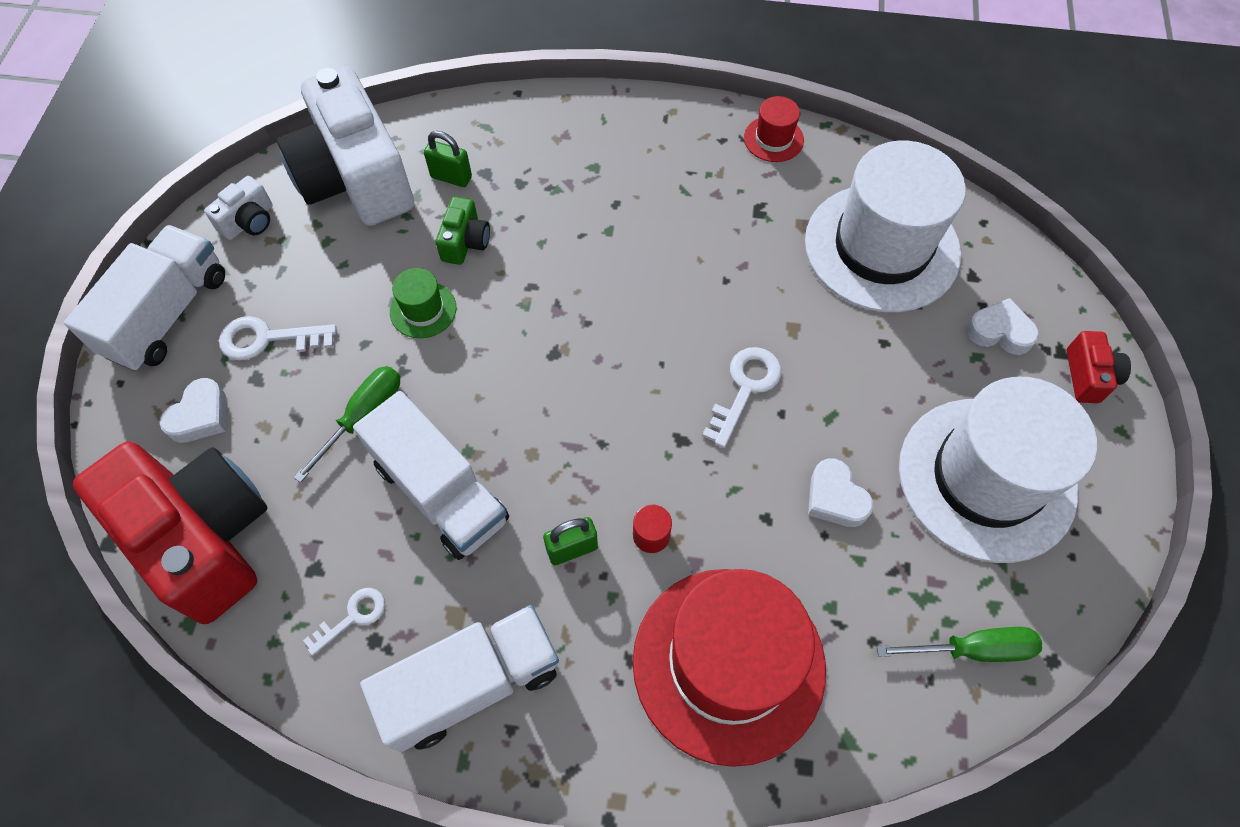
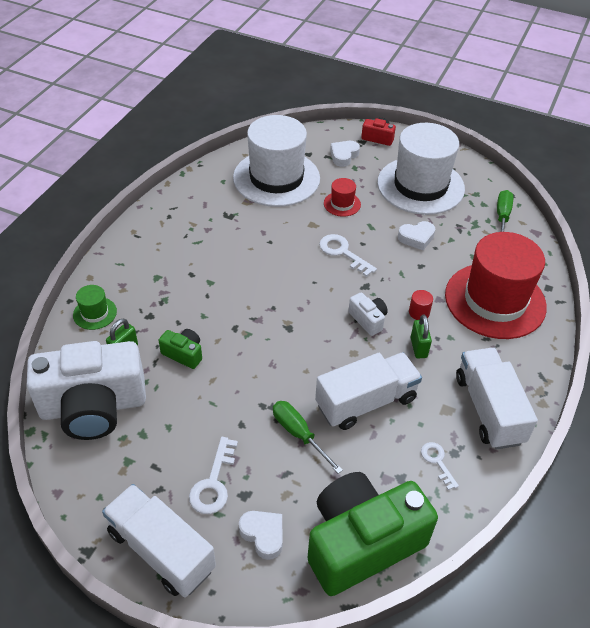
camera: 75 degrees left, 15 degrees down
(203, 537) = (361, 543): red camera -> green camera
(249, 221) = (97, 482): white camera -> white camera (368, 320)
(423, 310) = (228, 387): green hat -> green hat (95, 313)
(773, 139) = (181, 196): red hat -> red hat (342, 204)

